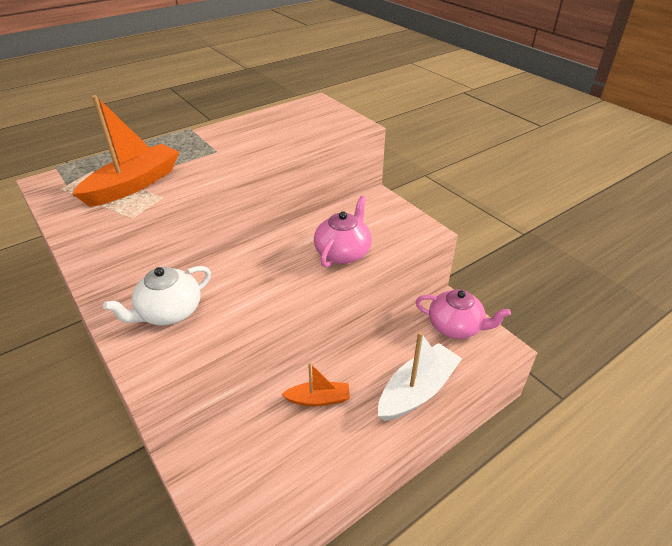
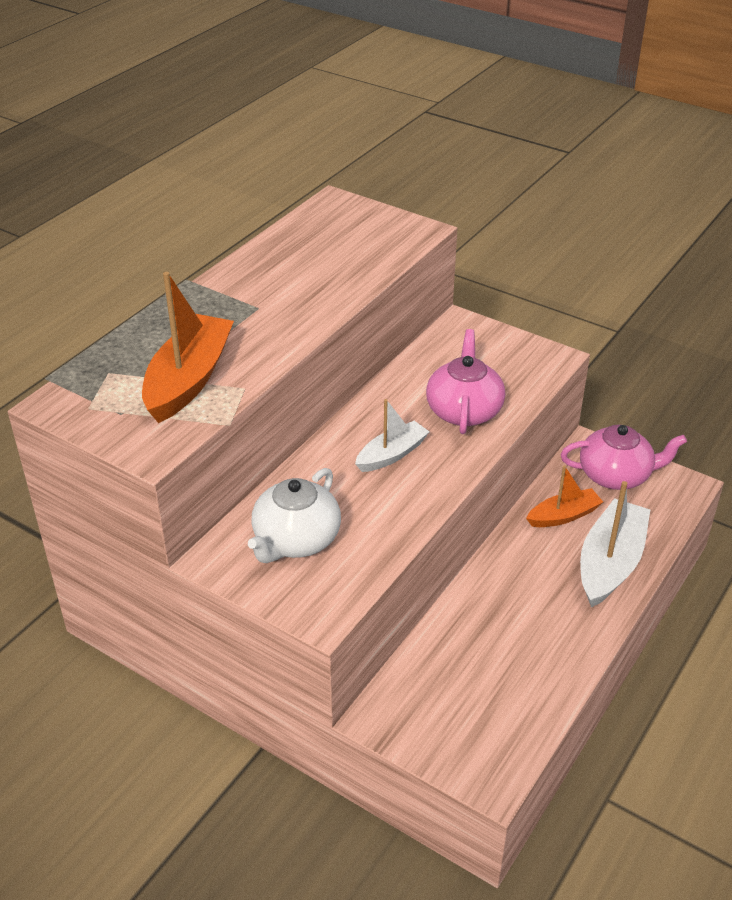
camera: 20 degrees left, 0 degrees up
(274, 270) = (391, 454): none -> white boat
(318, 399) = (499, 606): orange boat -> orange boat (563, 516)

